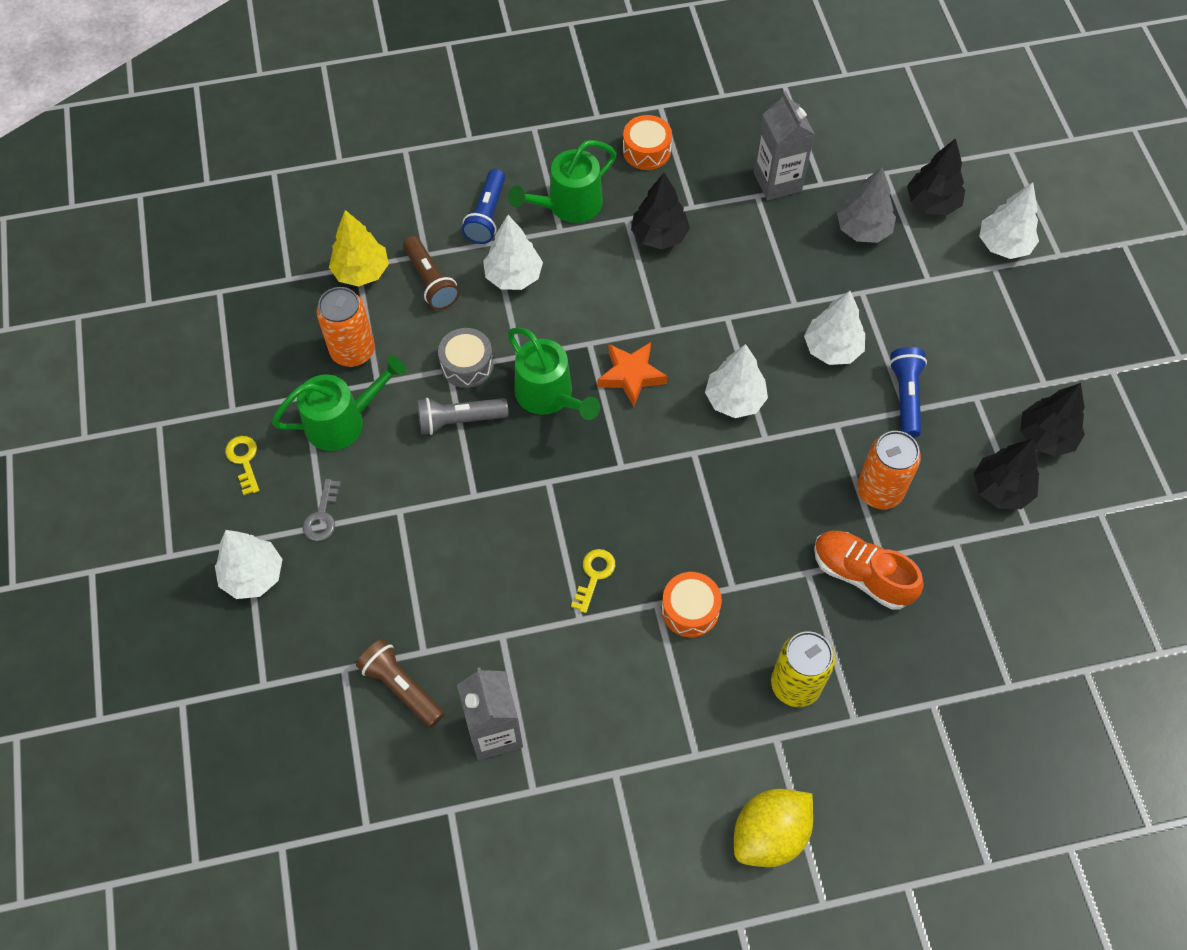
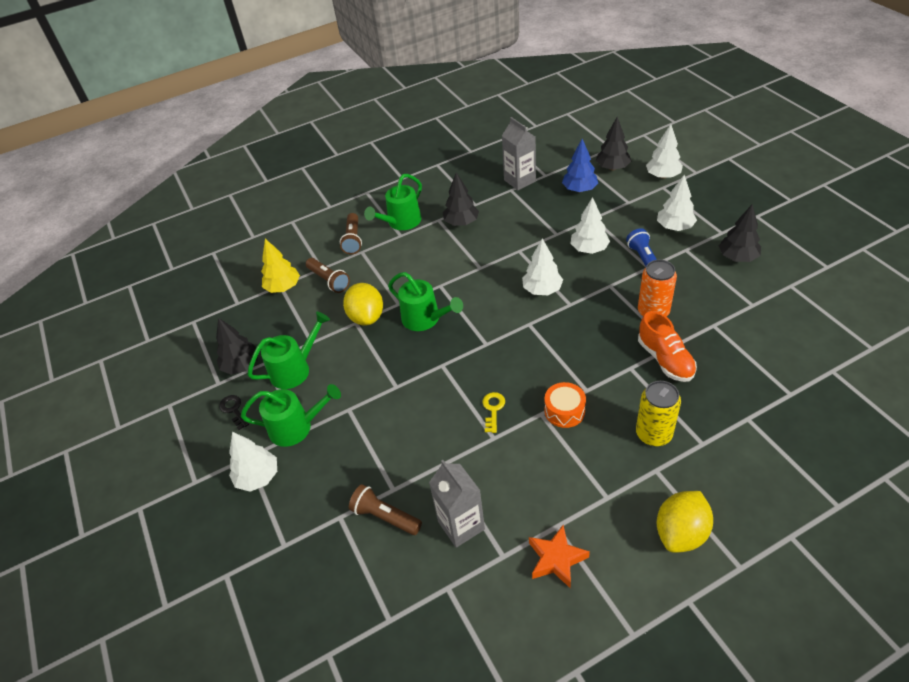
camera: 10 degrees left, 15 degrees down
(244, 460) = (234, 410): yellow key -> black key
(322, 516) = (297, 427): grey key -> green watering can
(353, 351) = (290, 329): orange can -> none
(459, 420) = (372, 348): grey flashlight -> none
(467, 365) = (366, 317): grey drum -> yellow lemon
(487, 215) = (353, 240): blue flashlight -> brown flashlight
(513, 276) = (380, 265): white tree -> white tree (674, 227)
(631, 376) = (473, 295): orange star -> orange star (556, 559)
(646, 150) = (437, 186): orange drum -> none
(861, 575) = (665, 359): orange shoe -> orange shoe turned 135 degrees counterclockwise
(863, 230) = (579, 189): grey tree -> blue tree
(1001, 489) = (726, 290): black tree -> black tree (242, 365)

